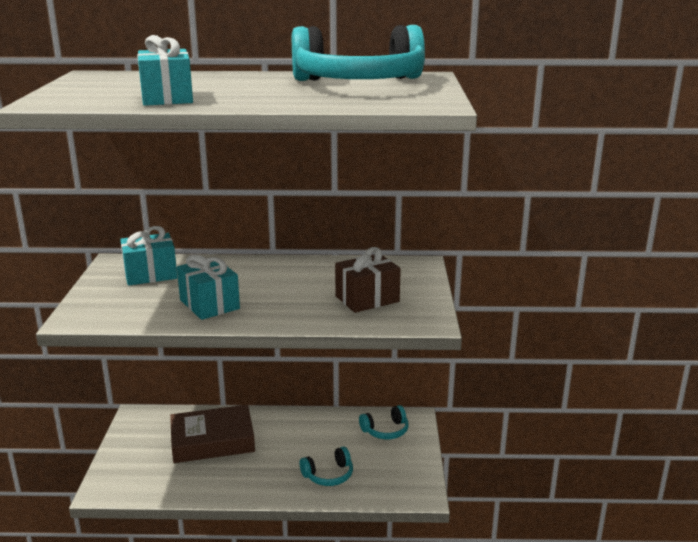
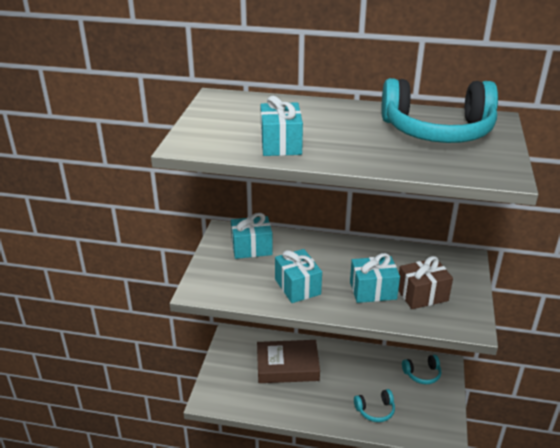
camera: 10 degrees right, 10 degrees up
(306, 300) = (373, 290): none -> turquoise gift

